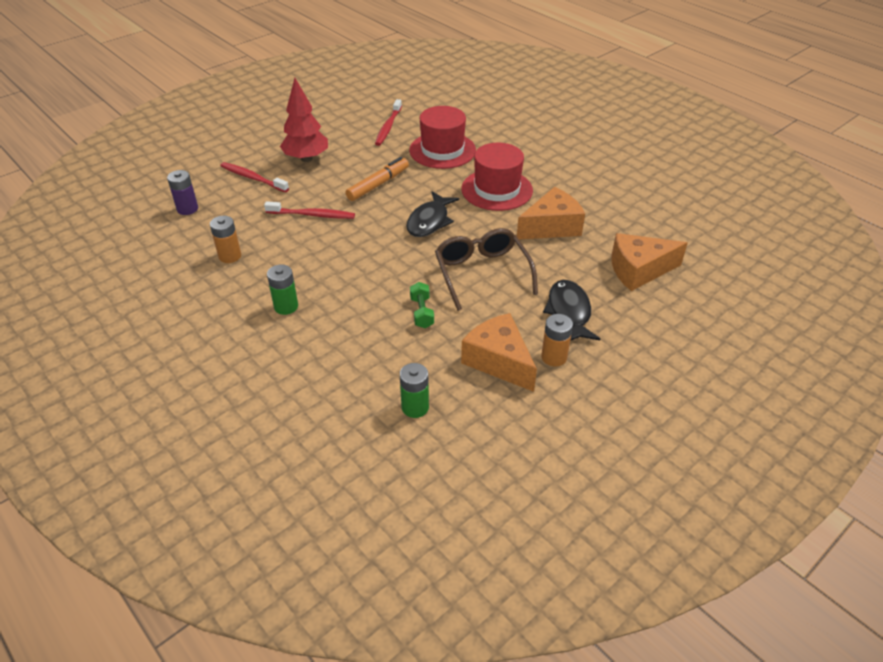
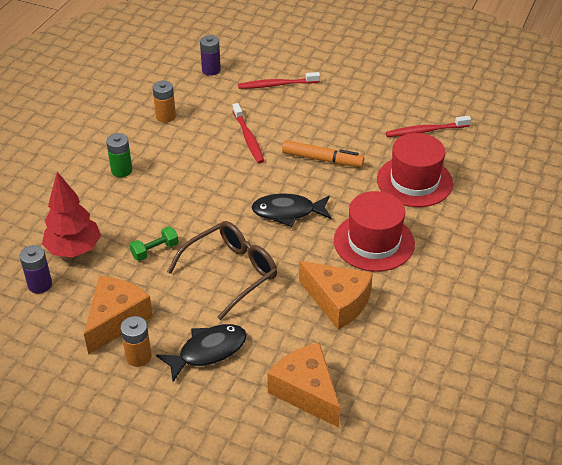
camera: 65 degrees right, 0 degrees up
(253, 178) = (277, 85): red toothbrush -> red toothbrush turned 105 degrees counterclockwise
(306, 158) = (329, 102): red tree -> red tree (74, 249)
(415, 407) = (40, 285): green battery -> purple battery

